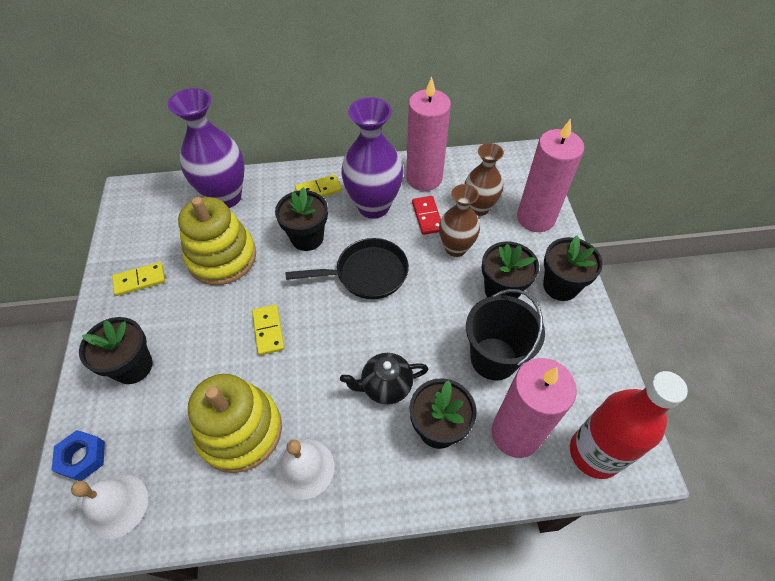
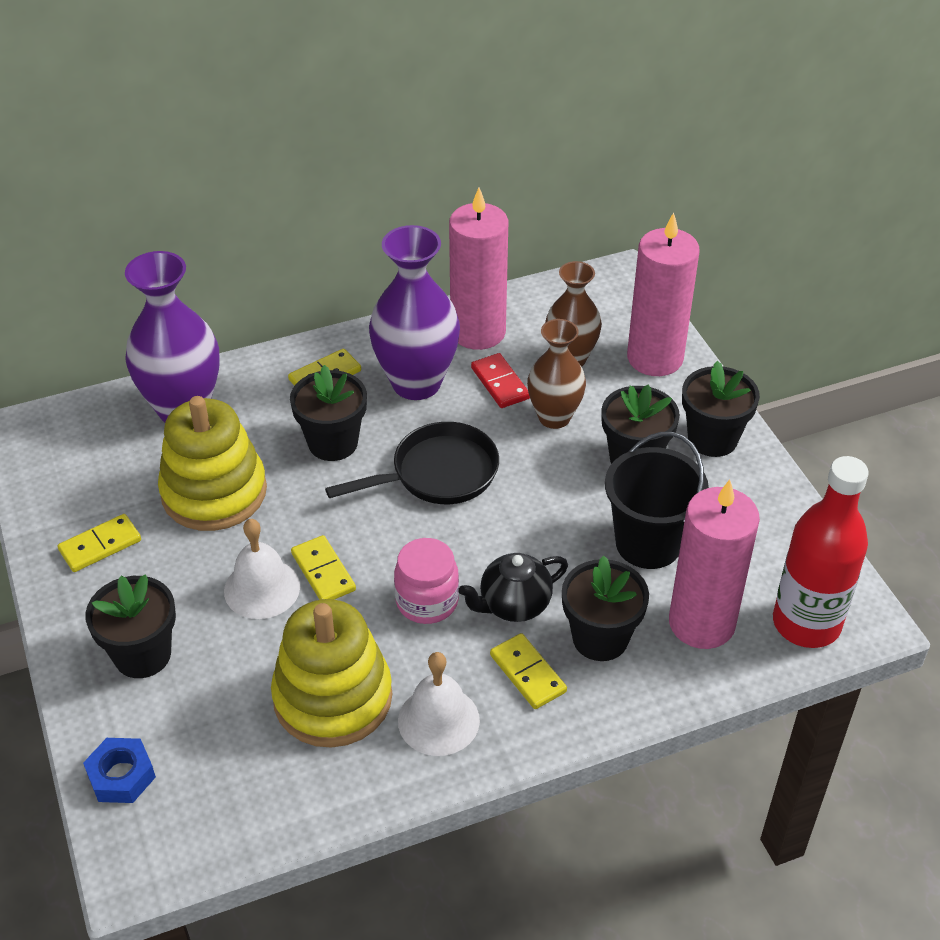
camera: 15 degrees left, 10 degrees down
(116, 506) = (197, 818): white bell -> white bell (262, 588)
(328, 369) = (427, 601): none -> pink jar
(378, 445) = (527, 673): none -> yellow domino

